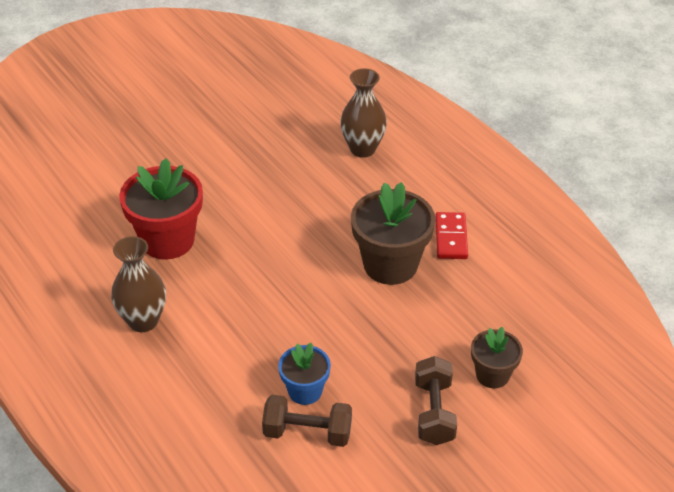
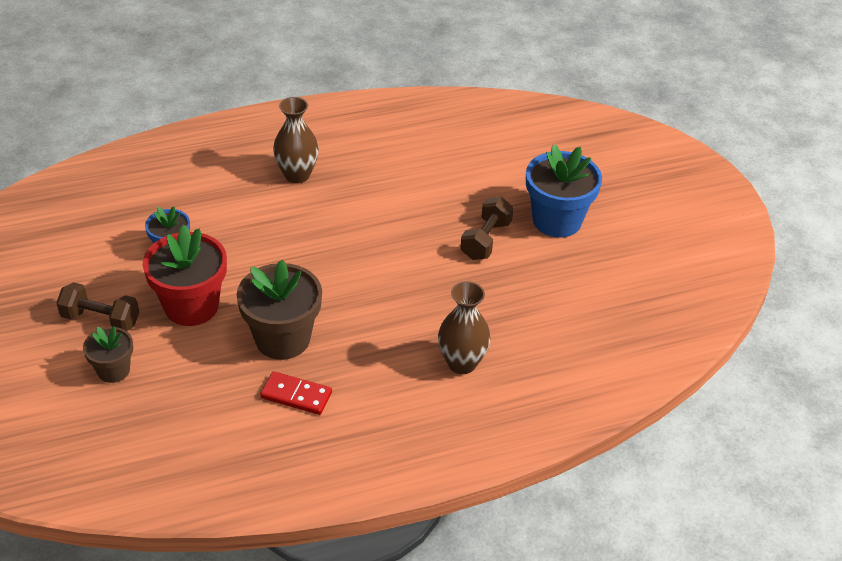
camera: 105 degrees right, 0 degrees up
(157, 123) = (557, 220): none -> blue flower pot
(167, 240) = (385, 202): red flower pot -> red flower pot (191, 306)
(307, 433) = (130, 242): brown dumbbell -> brown dumbbell (486, 240)

